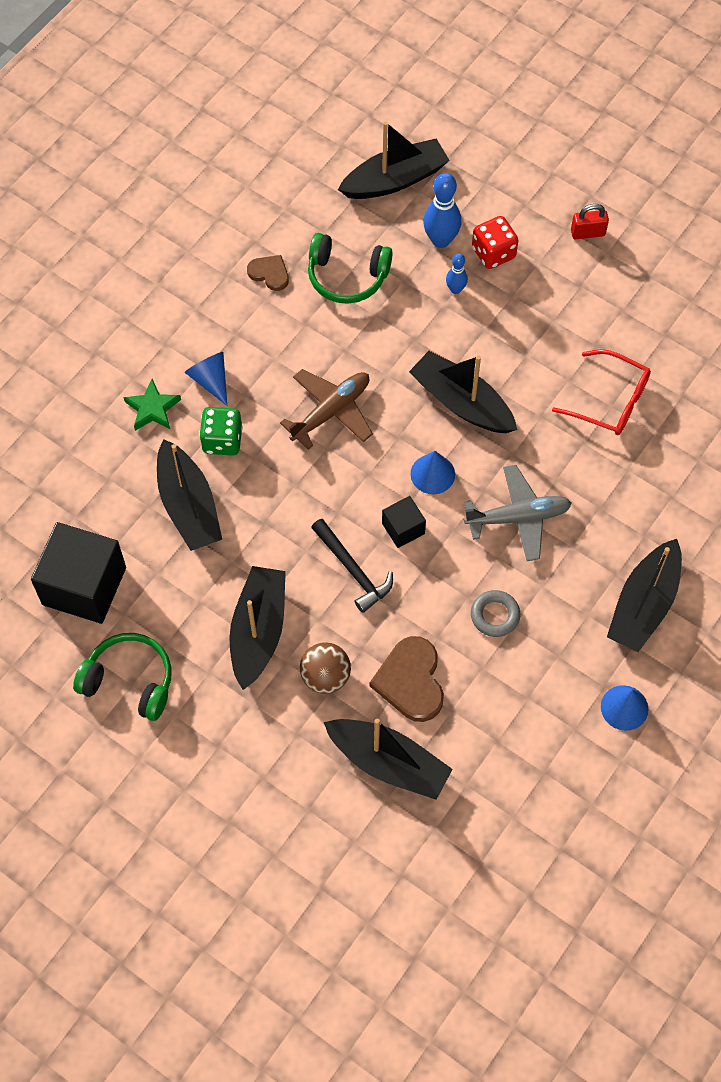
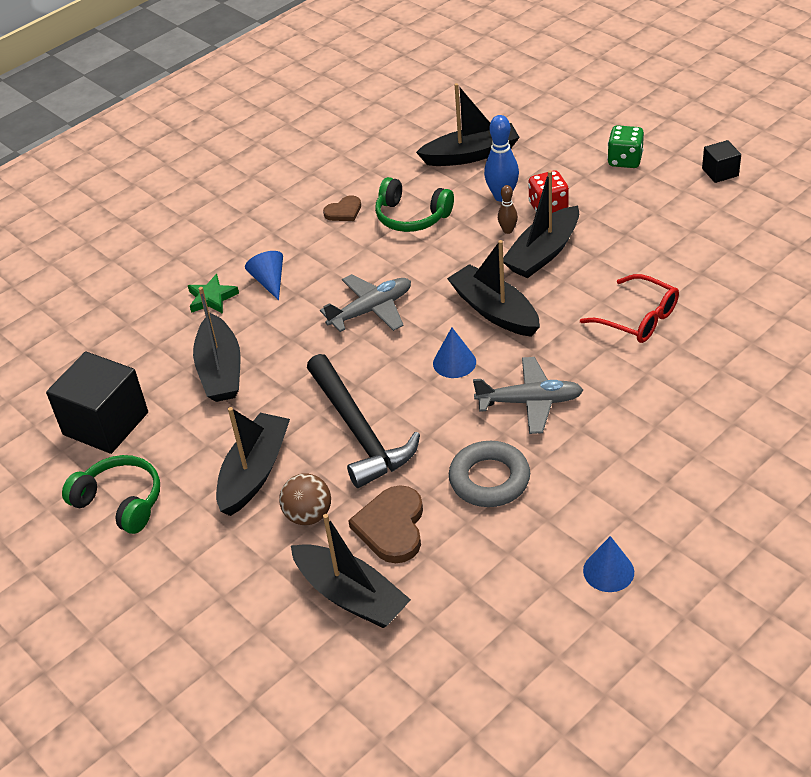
camera: 15 degrees right, 20 degrees down
(222, 440) = (266, 324): green dice -> green dice (625, 160)
(269, 273) = (344, 211): brown heart -> brown heart turned 105 degrees clockwise
(331, 411) = (371, 310): brown plane -> grey plane
(353, 570) = (359, 431): black hammer -> black hammer, size x1.67
(403, 528) = (415, 402): black cube -> black cube (720, 172)
(455, 289) = (508, 230): blue bowling pin -> brown bowling pin
(495, 615) = (489, 479): grey ring -> grey ring, size x1.61
(587, 233) = (638, 197): red padlock -> none
(643, 604) = (644, 483): black boat -> black boat (543, 253)

